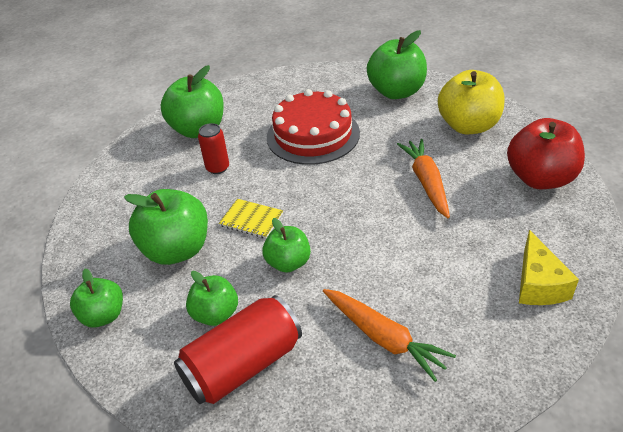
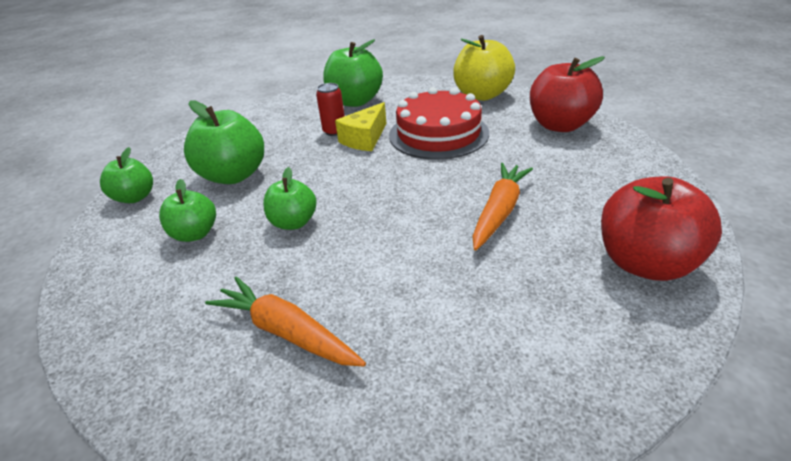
camera: 35 degrees right, 5 degrees down
(243, 365) = (159, 284): red can -> none
(251, 219) = (310, 177): yellow notebook -> none
(384, 338) = (286, 331): orange carrot -> orange carrot turned 135 degrees clockwise
(396, 92) = (559, 125): green apple -> red apple
(468, 126) = (607, 178): yellow apple -> yellow apple (481, 95)
(538, 284) = (512, 377): yellow cheese -> yellow cheese (365, 139)

